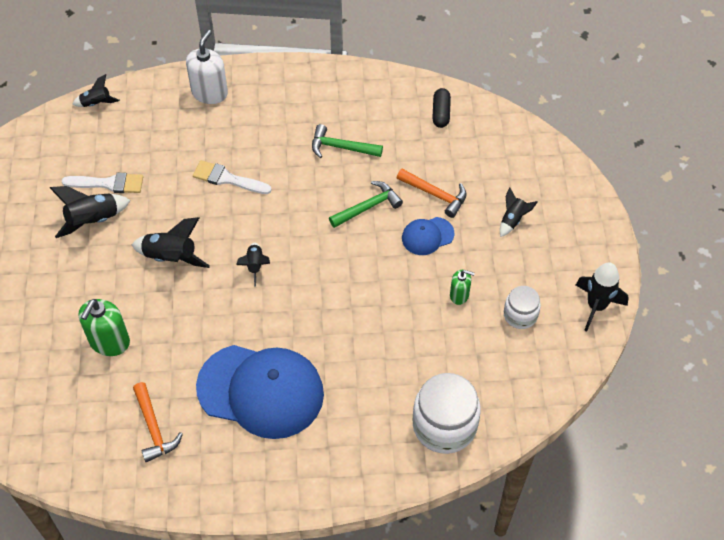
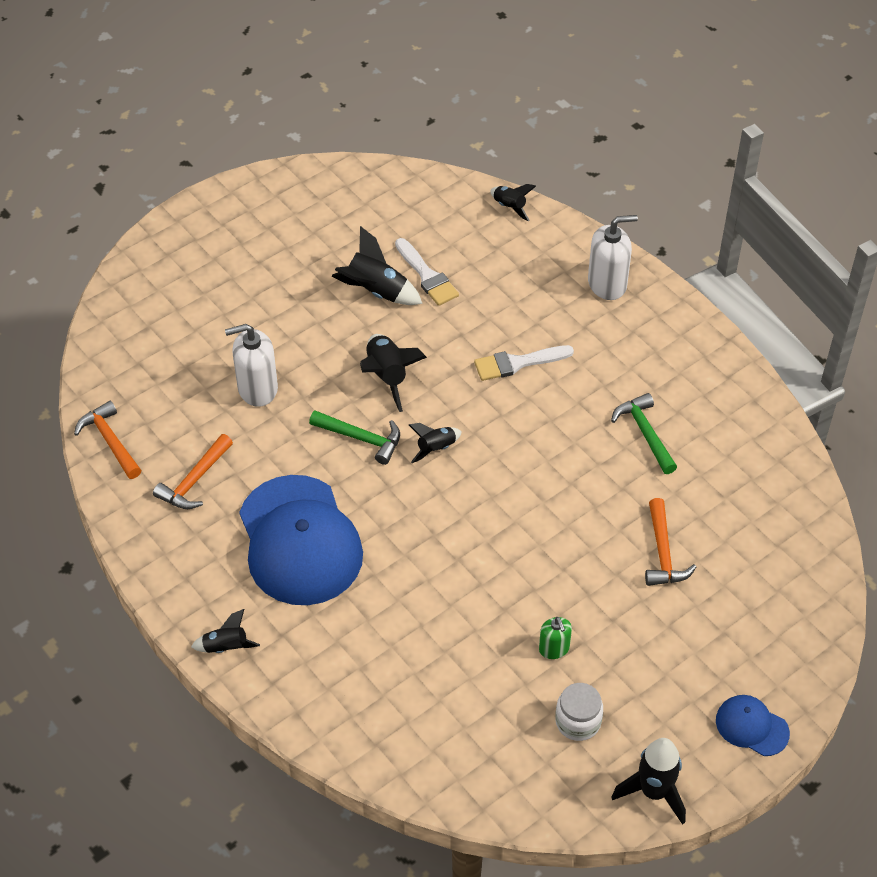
camera: 55 degrees right, 5 degrees down
(69, 465) = (110, 441): none -> orange hammer
(109, 341) = (257, 388): green soap dispenser -> white soap dispenser
(227, 179) = (517, 363): white brush -> white brush turned 90 degrees counterclockwise
(368, 207) = (591, 501): green hammer -> green hammer (361, 438)
(427, 236) = (603, 576): blue cap -> blue cap (751, 726)
(441, 113) = (776, 495): black capsule -> none
(444, 425) = (384, 725): white jar -> none
(513, 220) = (696, 645): black rocket -> black rocket (226, 647)

